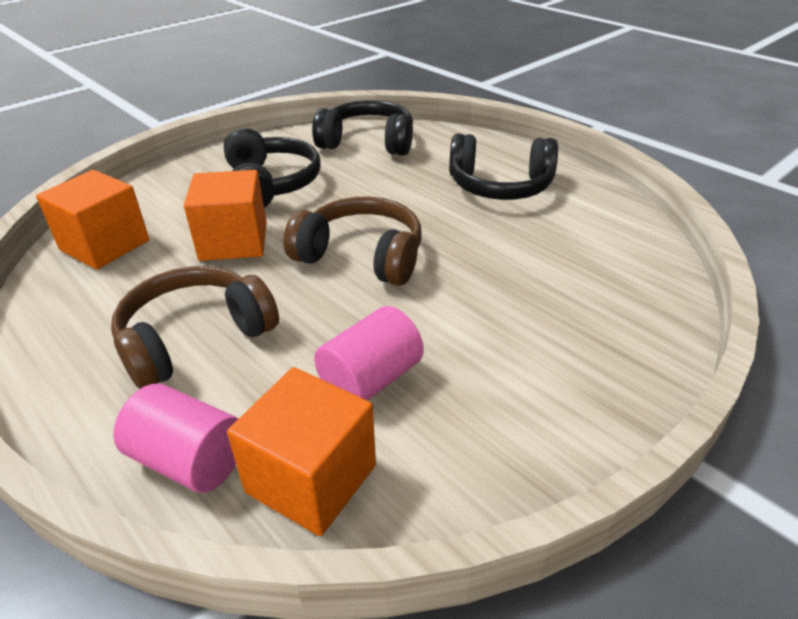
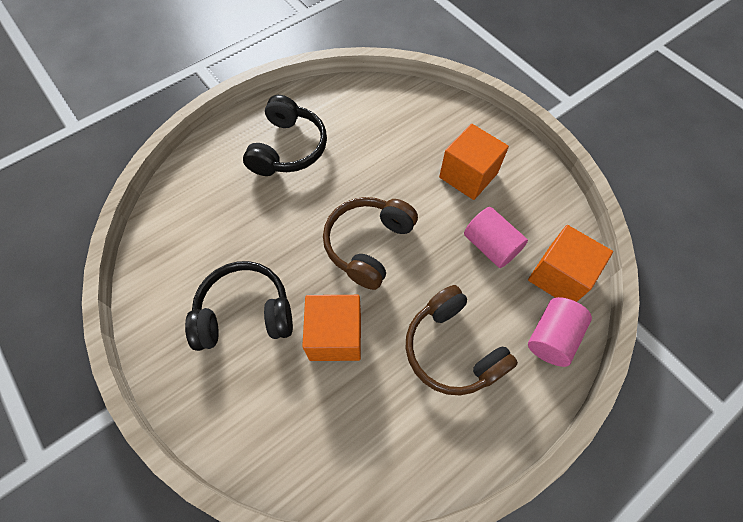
camera: 85 degrees left, 25 degrees up
(105, 245) = (324, 447): orange cube -> orange cube (468, 175)
(368, 142) = (184, 231): black headphones -> none

